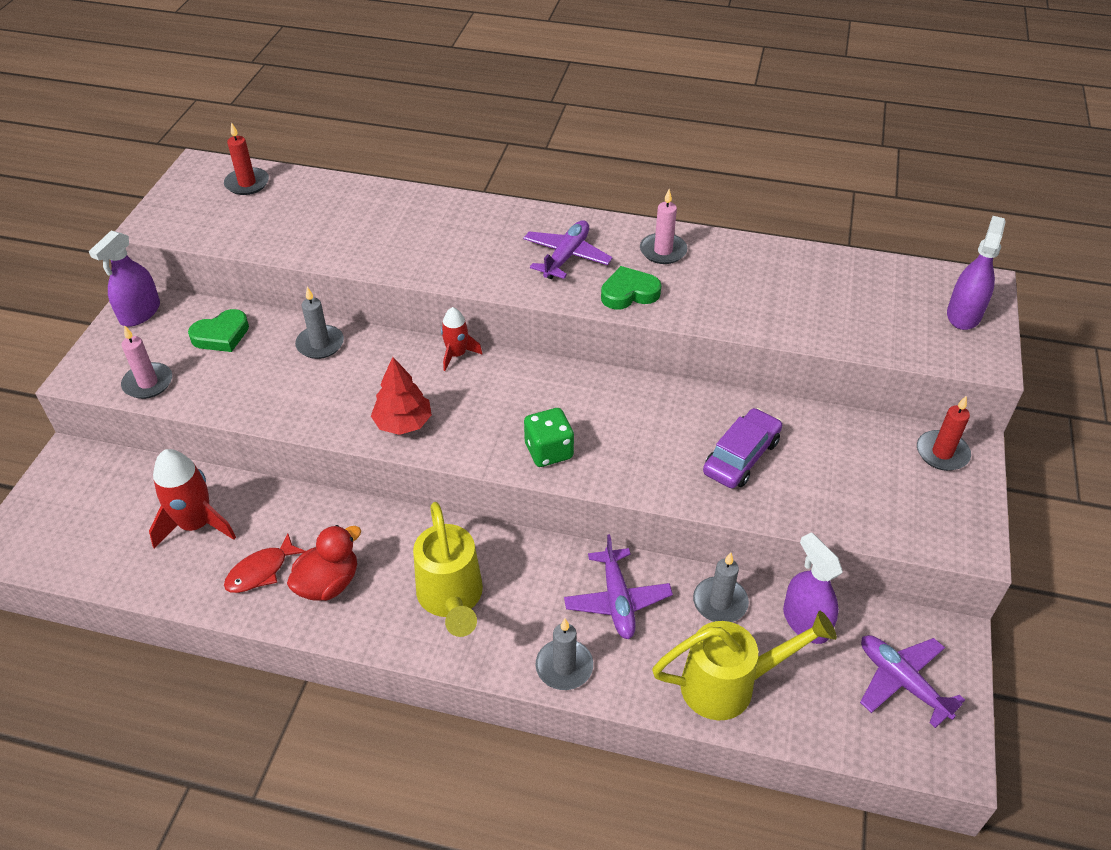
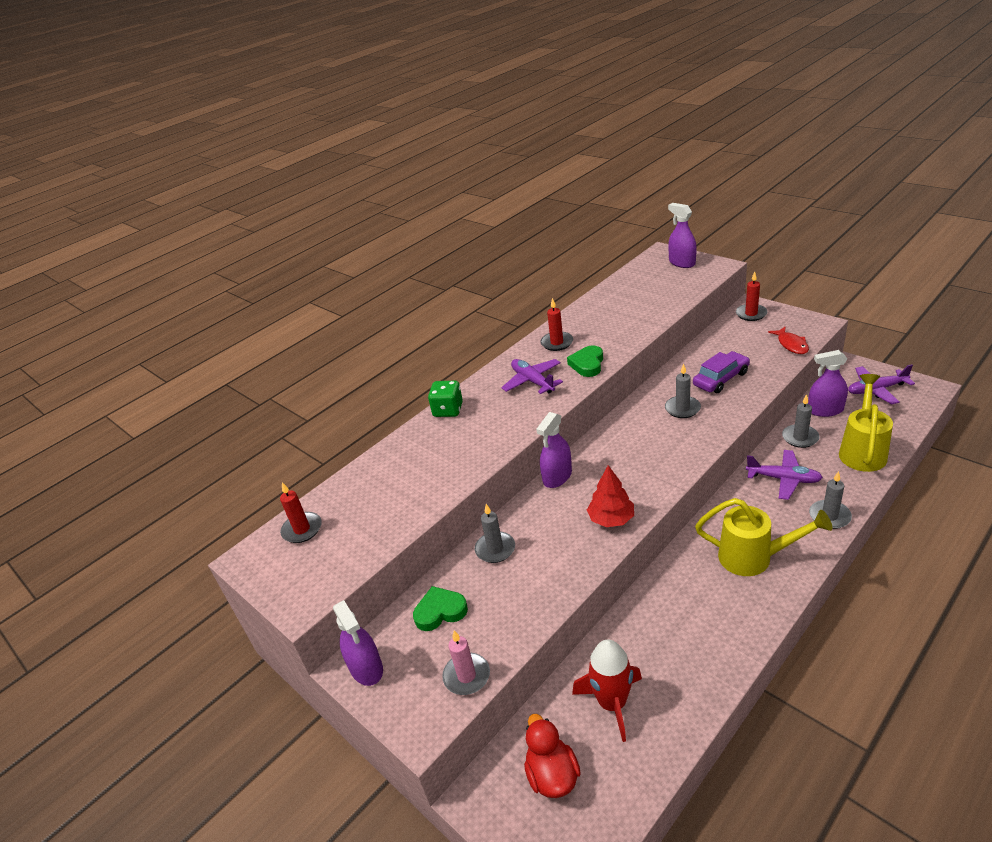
camera: 55 degrees left, 10 degrees down
(221, 335) = (440, 611): green heart -> green heart turned 105 degrees counterclockwise
(261, 571) = (683, 666): red fish -> red fish (791, 344)
(328, 583) = (713, 624): red duck -> red duck (552, 775)
(457, 355) = (557, 476): red rocket -> purple spray bottle
(549, 451) = (677, 454): green dice -> green dice (448, 410)
(648, 433) = (682, 409): none -> grey candle
(663, 251) = (557, 343): pink candle -> red candle
(741, 457) = (721, 379): purple car -> purple car turned 75 degrees clockwise

